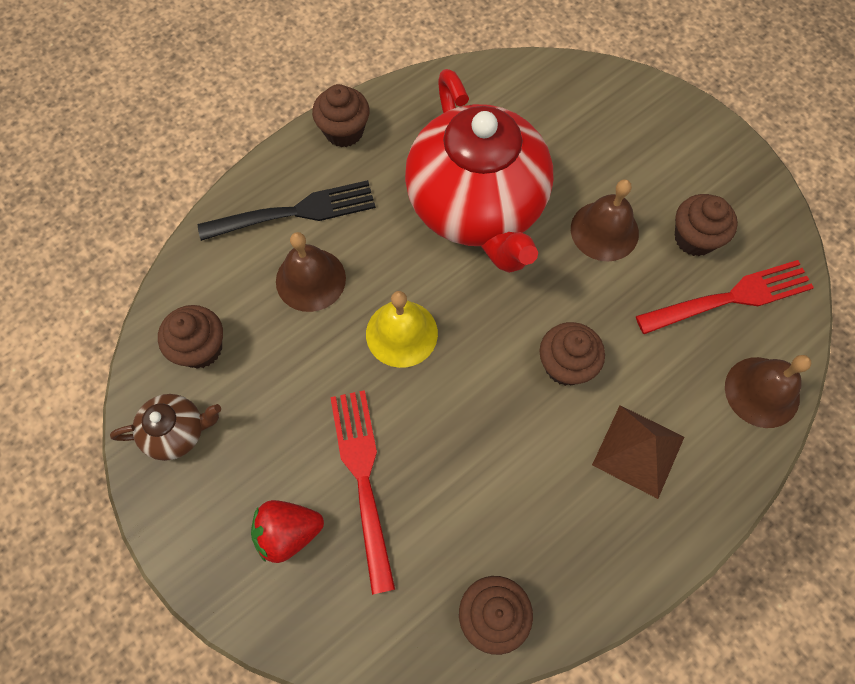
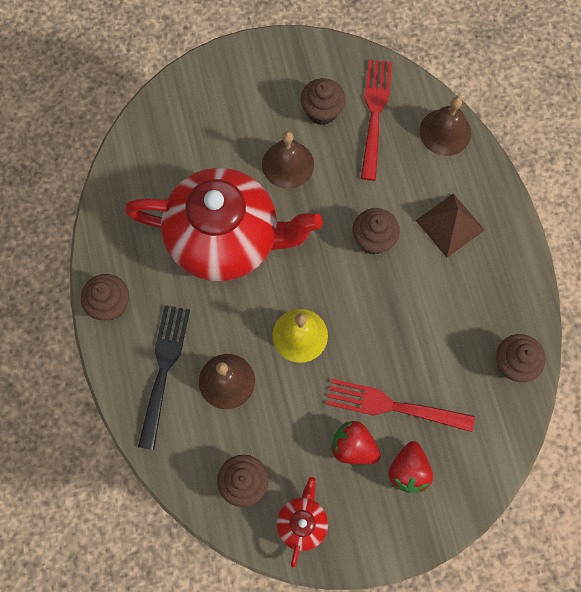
camera: 65 degrees left, 5 degrees up
(177, 432) = (302, 522): brown teapot -> red teapot
(291, 452) = (353, 447): none -> red strawberry

